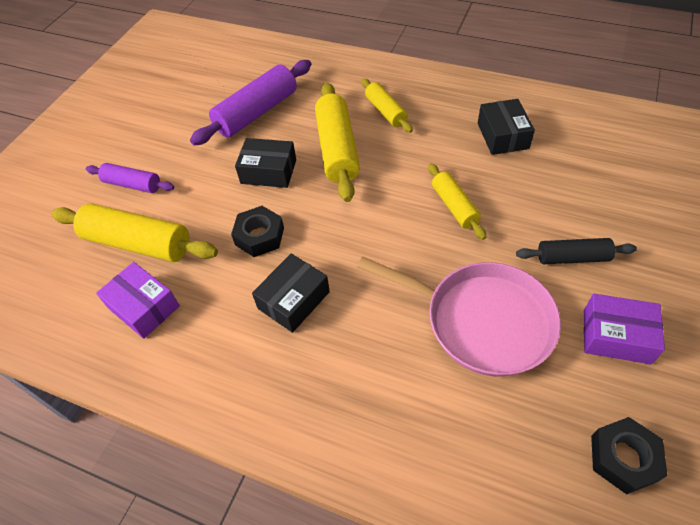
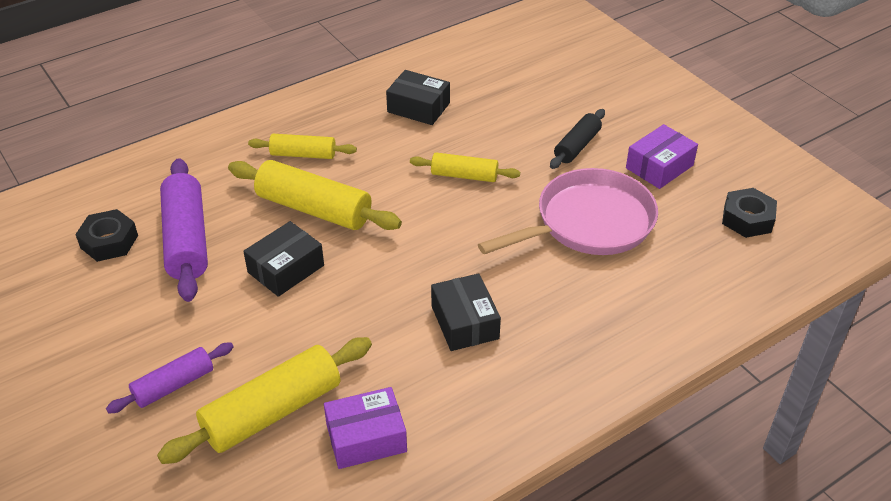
camera: 60 degrees left, 10 degrees down
(259, 236) = (365, 312): black nut -> black nut (109, 241)

